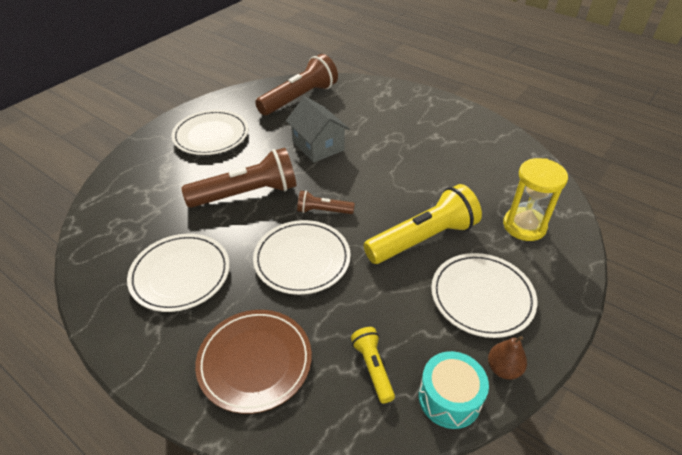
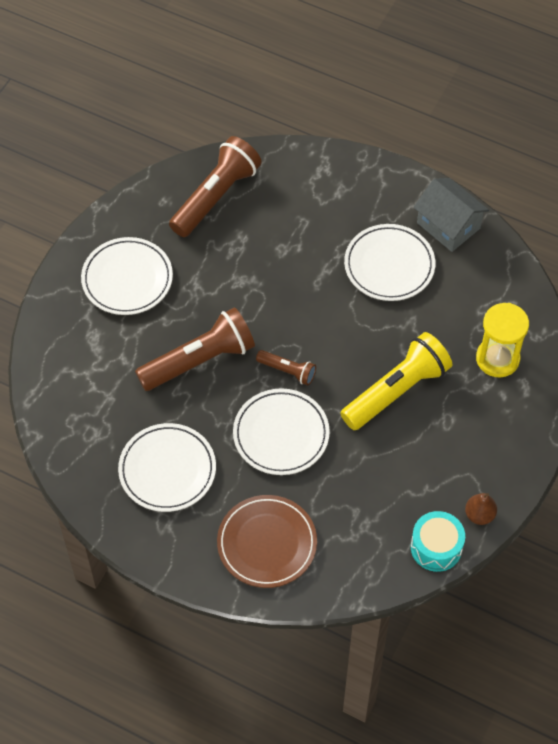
camera: 10 degrees left, 15 degrees up
(318, 145) = (259, 276): grey house -> grey house (448, 225)
(323, 211) = (287, 371): brown flashlight -> brown flashlight turned 150 degrees counterclockwise
(373, 368) = (369, 532): yellow flashlight -> none
(482, 297) = (458, 448): white plate -> white plate (389, 265)

